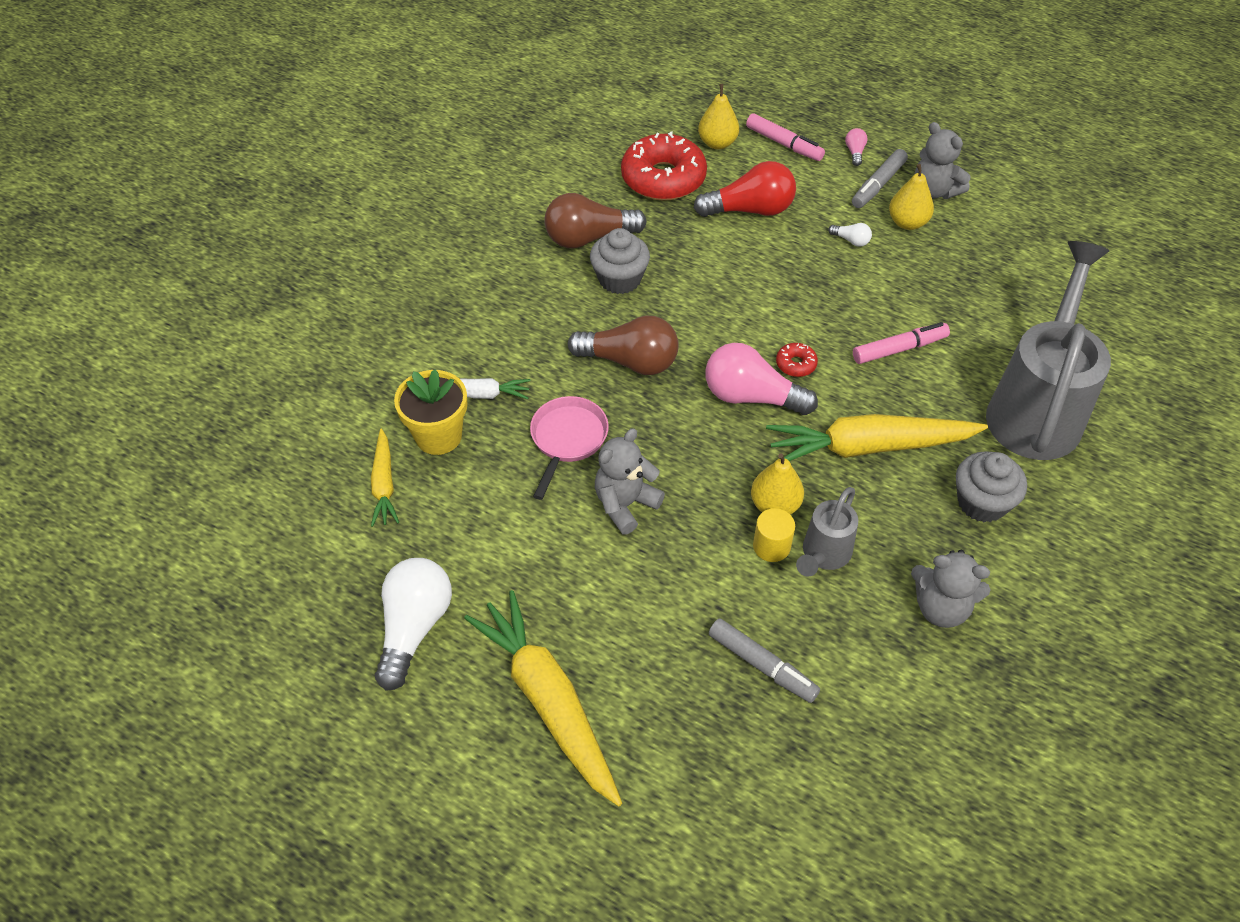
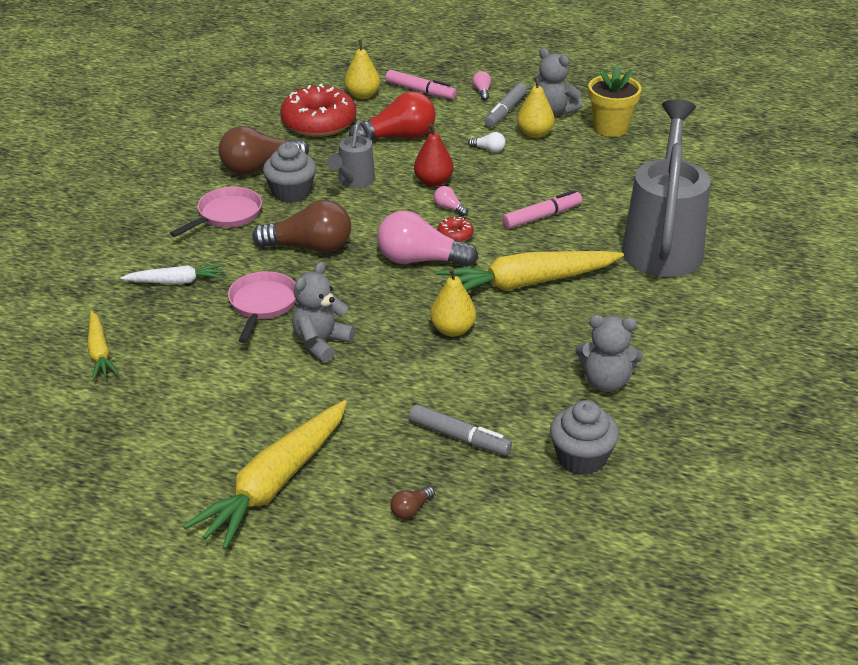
camera: 10 degrees left, 15 degrees down
(414, 627) = (143, 448): white light bulb -> none
(438, 436) = (145, 314): yellow flower pot -> yellow flower pot (610, 128)
(544, 303) = (226, 215): none -> pink pan
(549, 701) = (274, 484): yellow carrot -> yellow carrot turned 105 degrees counterclockwise
(694, 762) = (411, 509): none -> brown light bulb
(771, 546) = (454, 357): yellow cylinder -> none
(781, 282) = (433, 182): none -> red pear
(794, 323) = (449, 208): none -> pink light bulb
(823, 555) = (500, 358): grey watering can -> grey watering can (353, 182)
(982, 502) = (628, 309): grey cupcake -> grey cupcake (581, 458)

